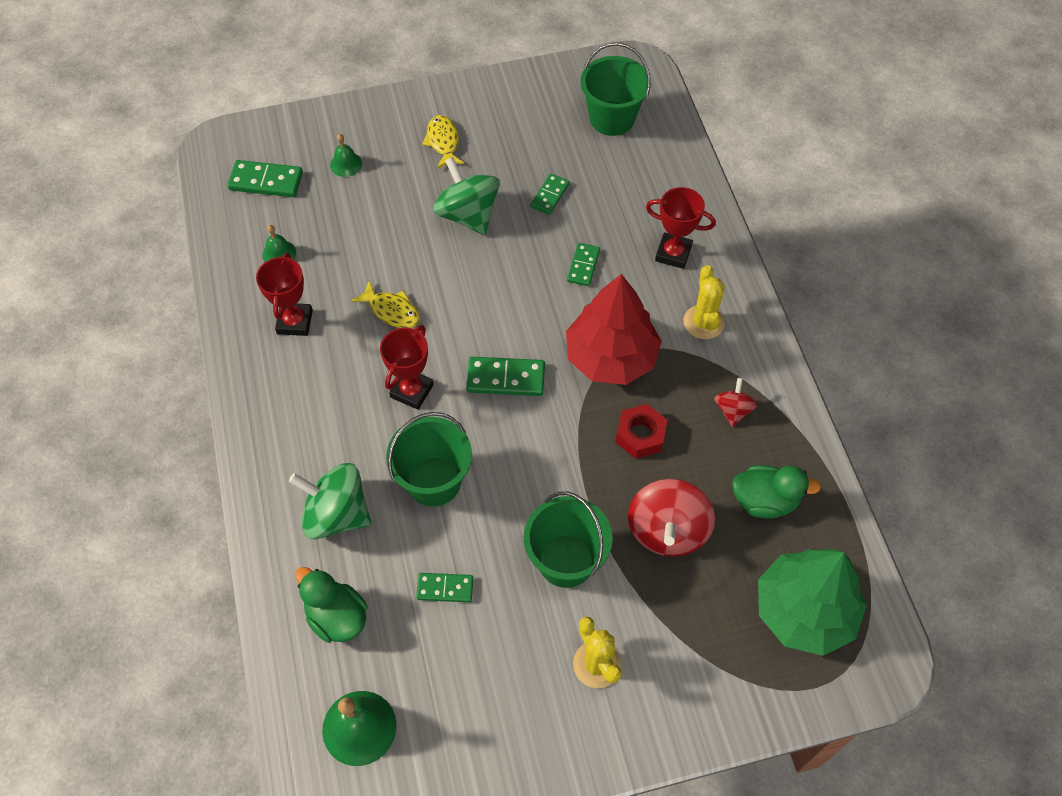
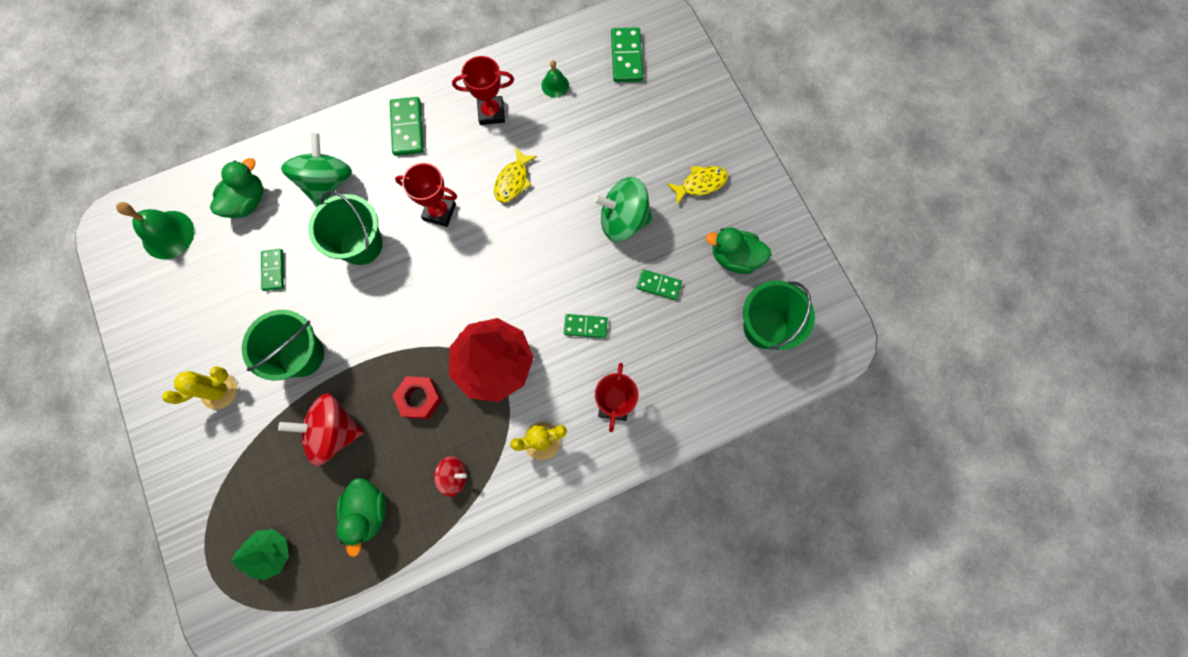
camera: 80 degrees right, 15 degrees up
(346, 164) = (658, 112): green bell -> none
(468, 215) = (623, 220): green spinning top -> green spinning top turned 135 degrees counterclockwise
(506, 378) = (460, 281): green domino -> green domino (407, 128)
(533, 129) = (734, 257): none -> green duck
(804, 611) = (270, 553): green tree -> green tree, size x0.54

